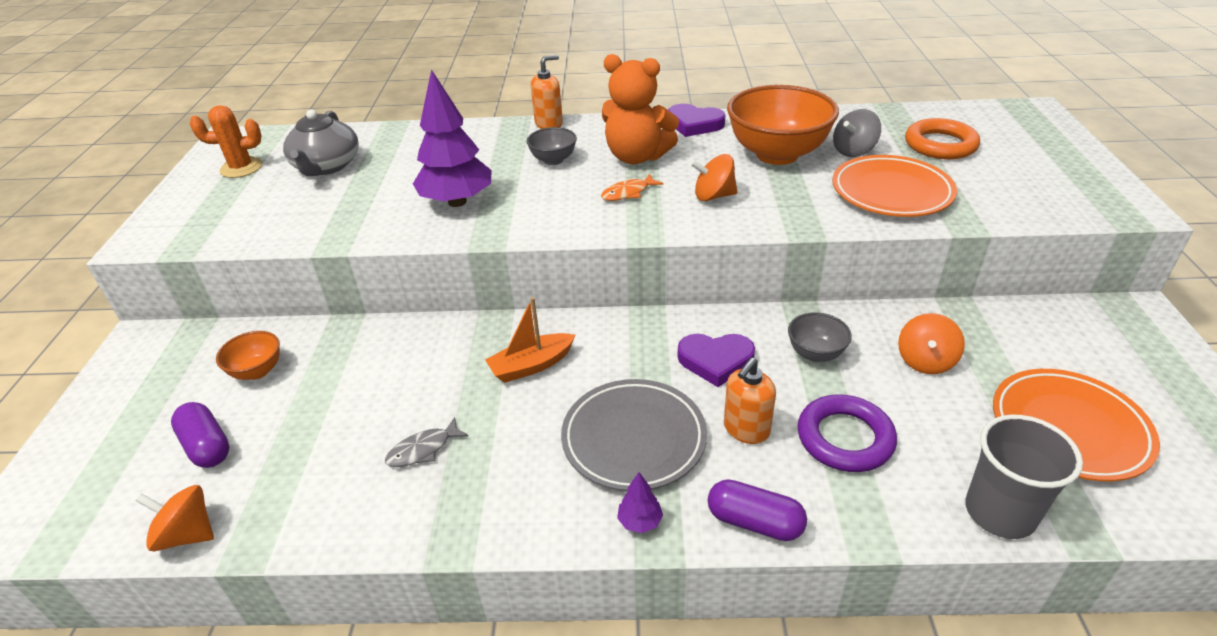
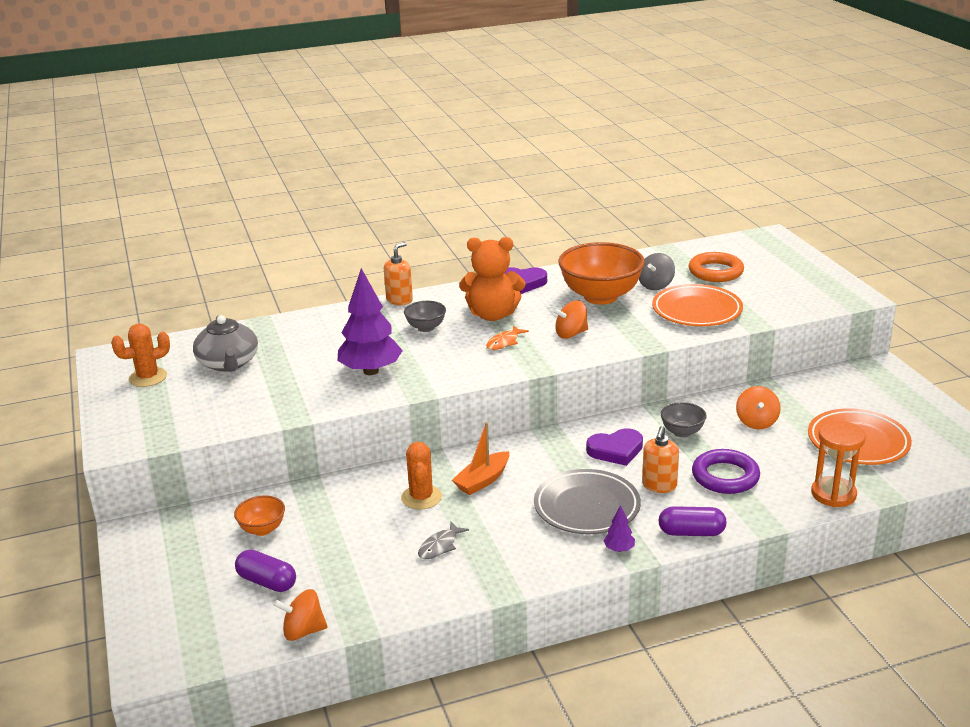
camera: 20 degrees left, 10 degrees down
(448, 372) = (421, 497): none -> orange cactus
(1000, 512) = (833, 494): grey cup -> orange hourglass

